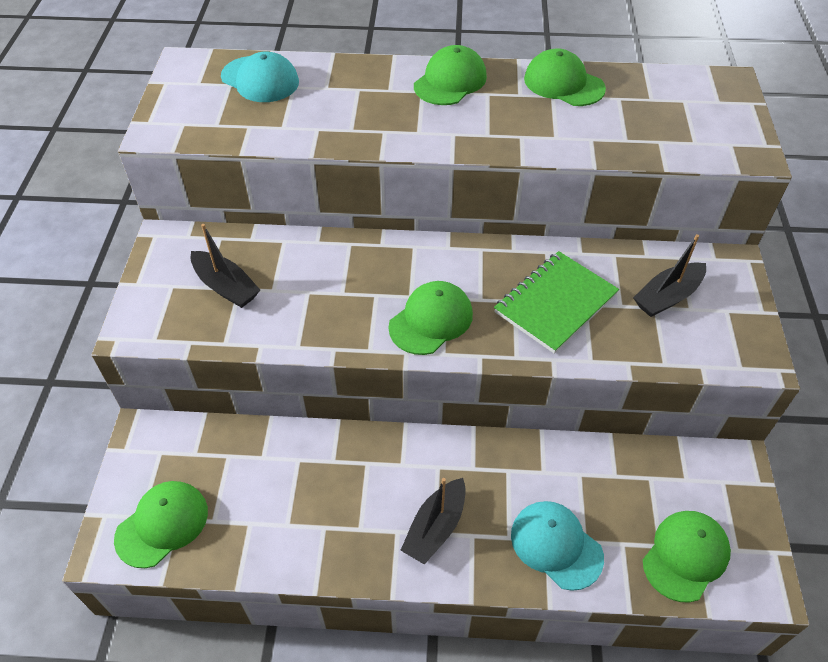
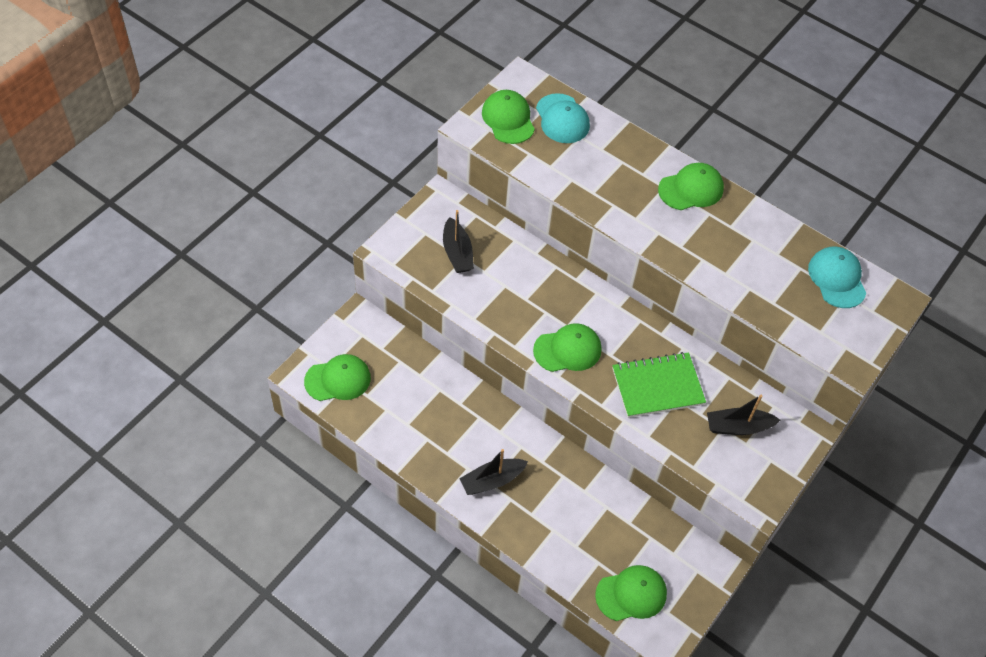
camera: 30 degrees right, 5 degrees up
(556, 545) = (556, 537): turquoise cap -> turquoise cap (837, 279)
(563, 83) = (771, 234): green cap -> green cap (508, 119)

